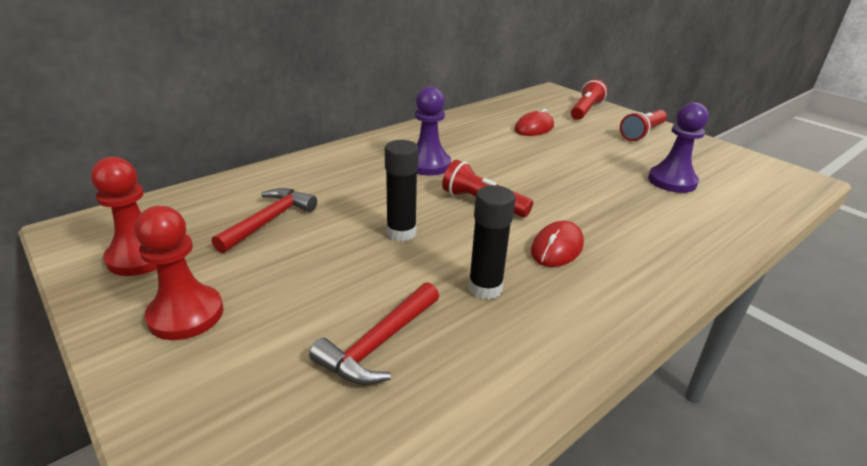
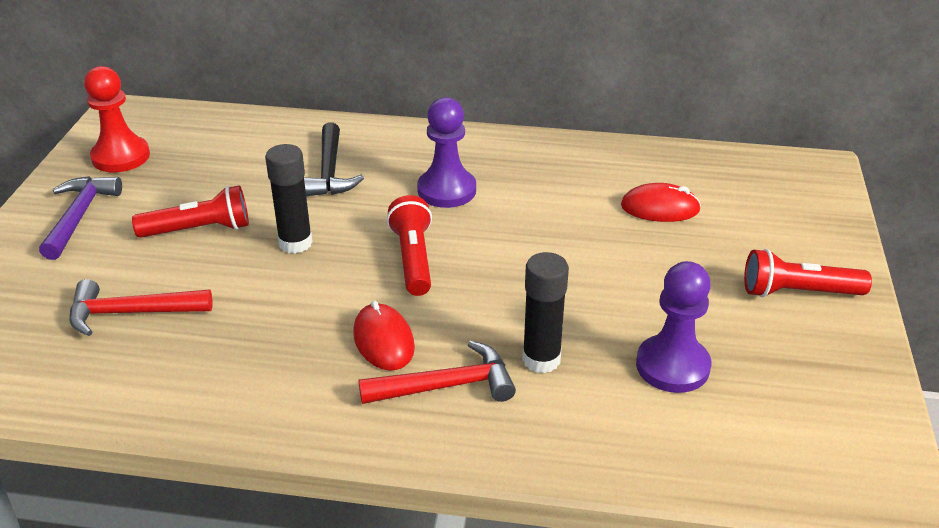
camera: 50 degrees right, 5 degrees up
(186, 314) = (79, 216): red pawn -> purple hammer
(269, 221) = (231, 174): red hammer -> red hammer (446, 386)
(339, 188) = (329, 172): none -> black hammer
(485, 288) = (262, 328): black glue stick -> black glue stick (541, 359)
(557, 248) = (383, 340): red mouse -> red mouse turned 75 degrees clockwise
(586, 110) = (796, 219): red flashlight -> red flashlight (199, 230)

